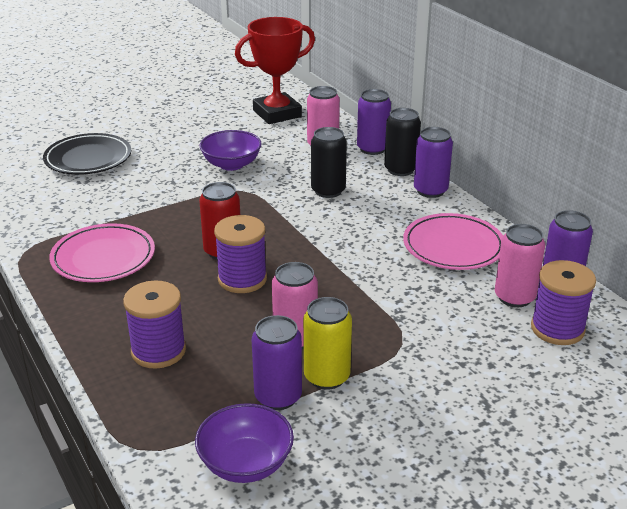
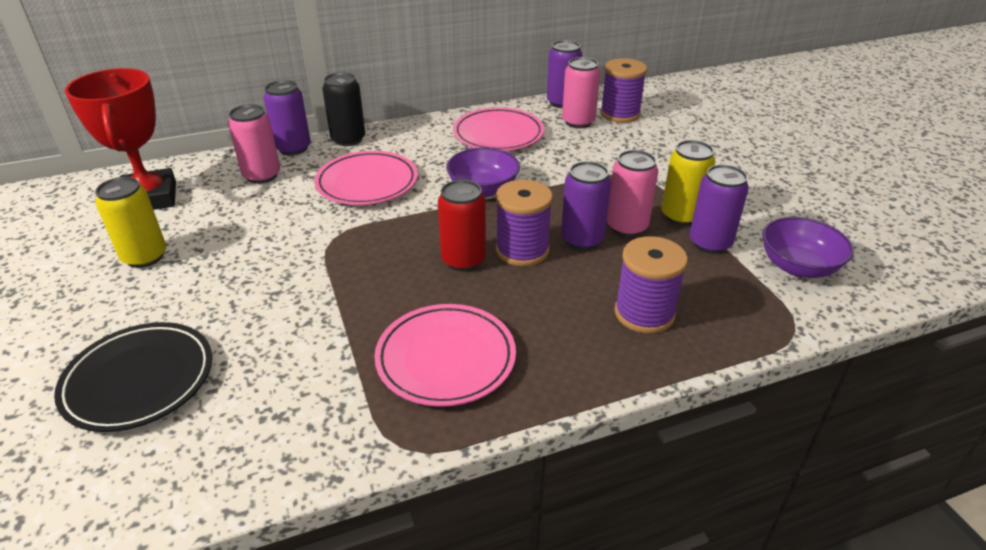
camera: 80 degrees left, 5 degrees up
(206, 130) = (145, 257): none -> yellow can
(231, 164) = (261, 242): purple bowl -> purple bowl (483, 189)
(328, 191) = (367, 183): black can -> pink plate
(430, 190) = (398, 131): purple can -> purple can (582, 239)

